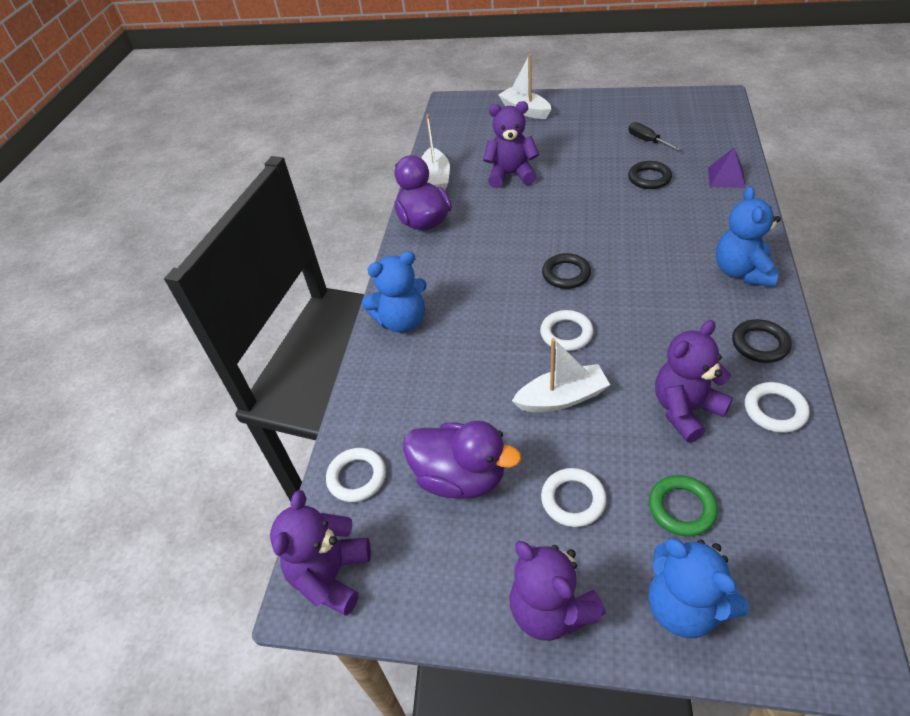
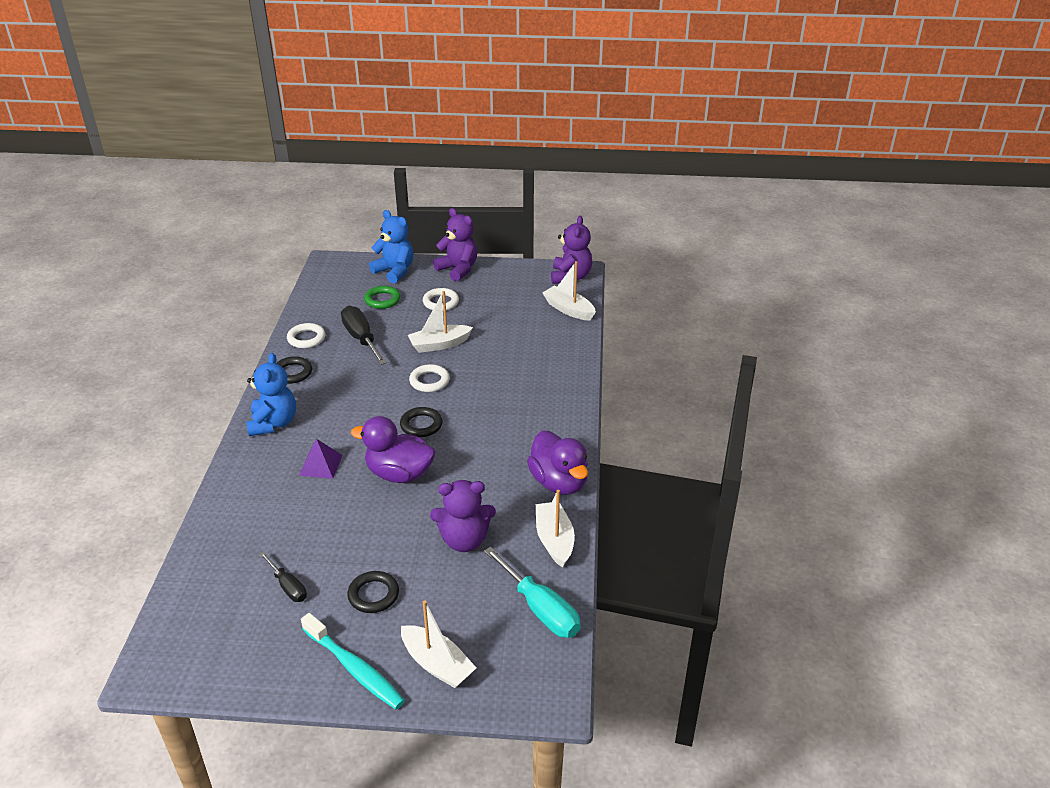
camera: 170 degrees right, 10 degrees down
(357, 477) = (568, 309): white ring -> white boat
(402, 321) = (560, 391): blue teddy bear -> none
(453, 138) = (540, 609): none -> turquoise screwdriver
(460, 477) = (505, 310): purple duck -> purple duck (399, 474)
(579, 106) = (355, 668): none -> turquoise toothbrush
(649, 178) = (309, 527): black ring -> black ring (373, 595)
(685, 410) = (361, 339): purple teddy bear -> black screwdriver
(726, 177) = (227, 524): purple pyramid -> purple pyramid (320, 465)

